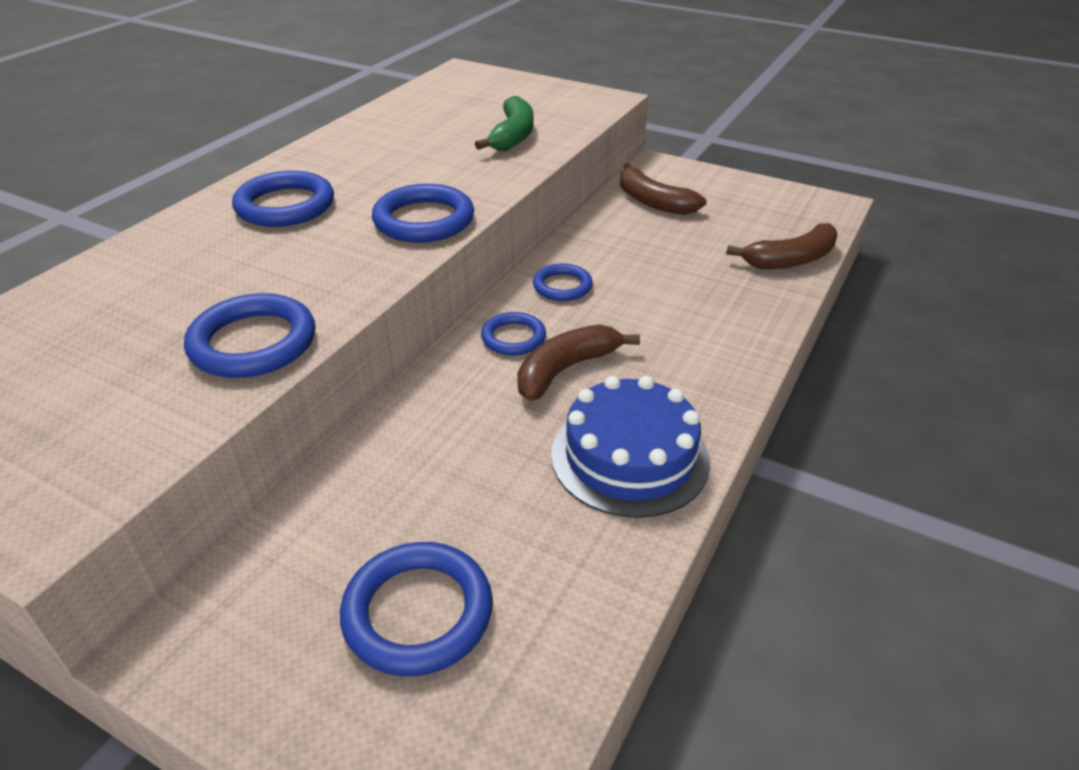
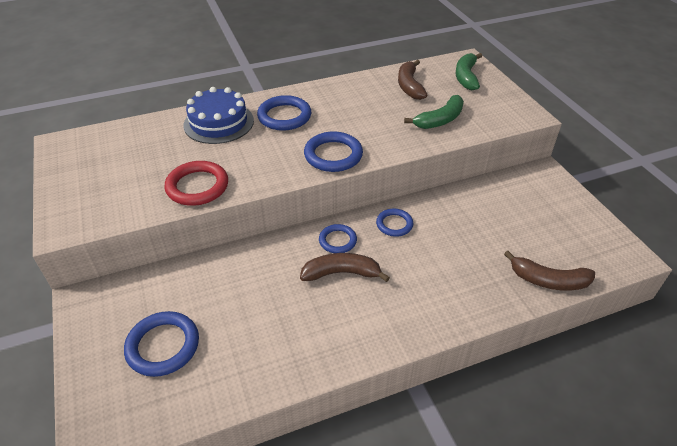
camera: 40 degrees right, 5 degrees up
(253, 342) = (197, 186): blue ring -> red ring
(484, 86) = (466, 77): none -> green banana
(630, 457) = (317, 338): blue cake -> blue cake (219, 123)
(653, 202) = (509, 196): brown banana -> brown banana (409, 86)

